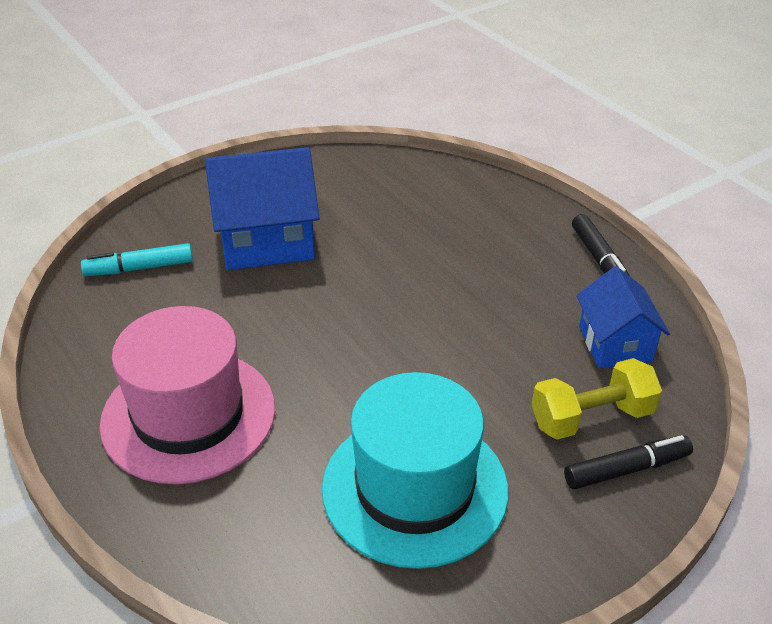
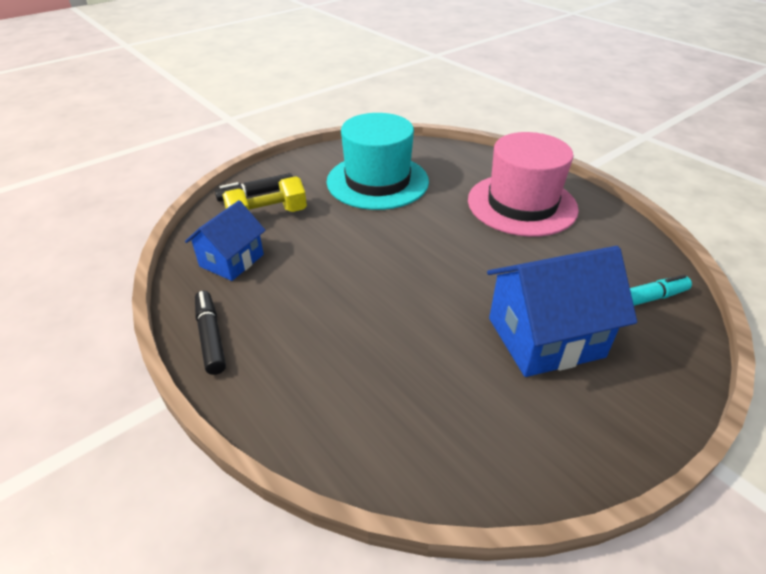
camera: 175 degrees right, 0 degrees up
(615, 344) = (231, 260): blue house -> blue house turned 45 degrees clockwise

